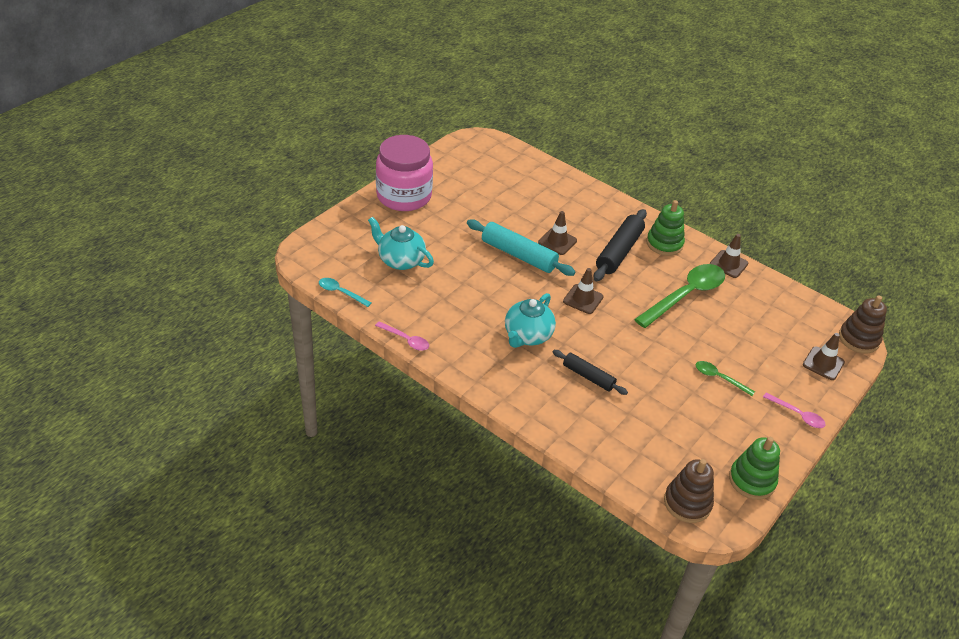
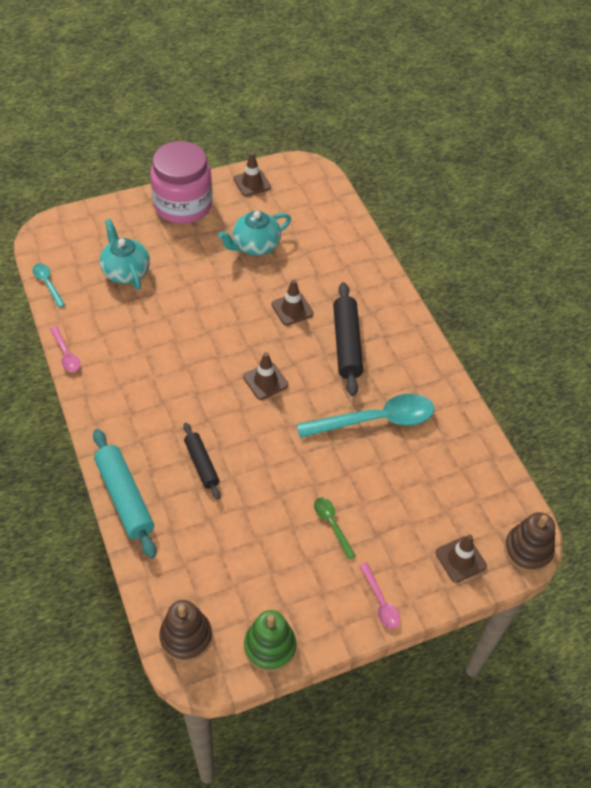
camera: 30 degrees right, 10 degrees up
(519, 255) = (242, 309): turquoise rolling pin -> turquoise rolling pin (125, 497)
(527, 336) = (179, 397): turquoise teapot -> turquoise teapot (255, 246)
(619, 251) = (346, 344): black rolling pin -> black rolling pin turned 60 degrees counterclockwise
(664, 244) = (403, 354): green stacking toy -> none
(685, 295) = (375, 420): green spoon -> turquoise spoon
(728, 264) = (454, 404): brown traffic cone -> brown traffic cone (252, 183)

